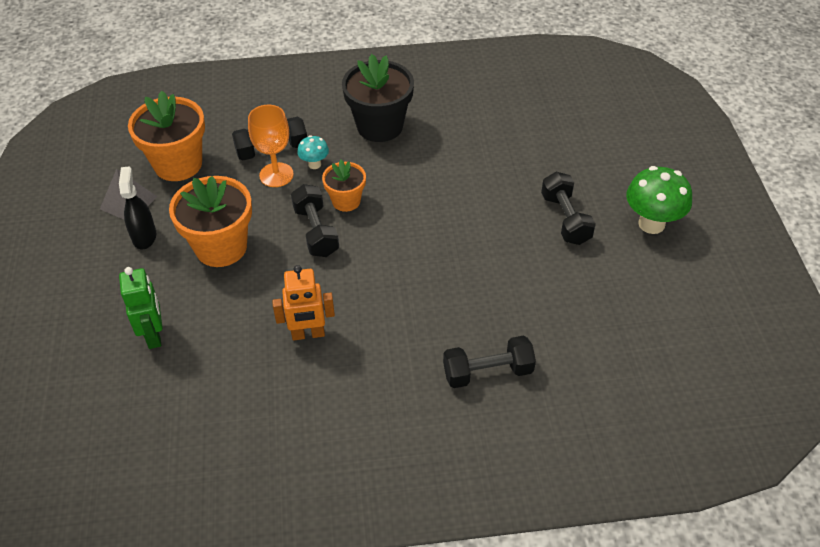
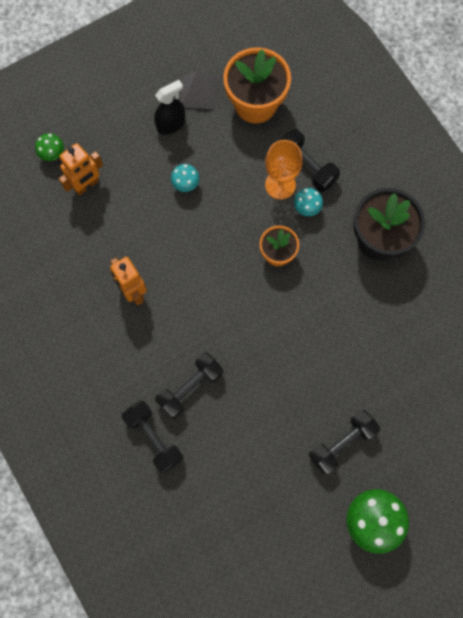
camera: 65 degrees right, 25 degrees up
(92, 355) = (53, 155): none -> green mushroom
(154, 335) = (86, 185): green robot -> orange robot
(221, 247) = (186, 185): orange flower pot -> turquoise mushroom
(316, 231) = (234, 247): black dumbbell -> black dumbbell (190, 387)

